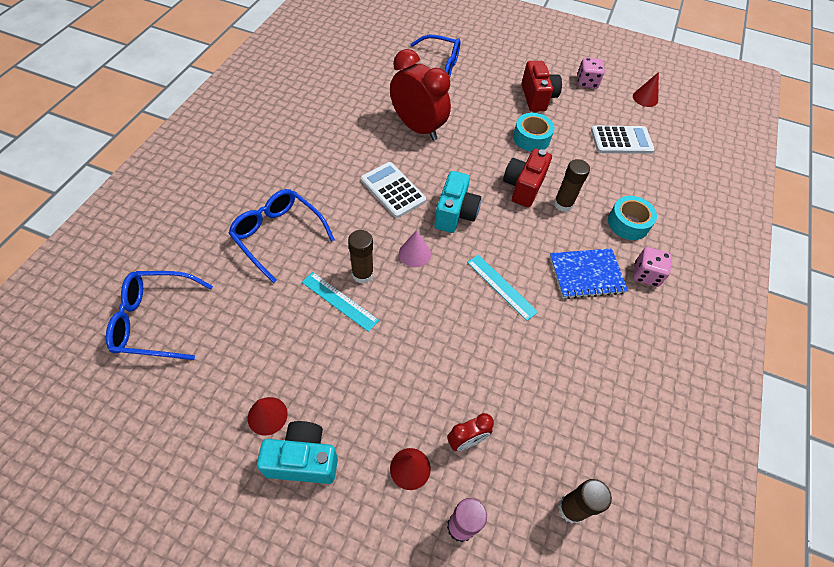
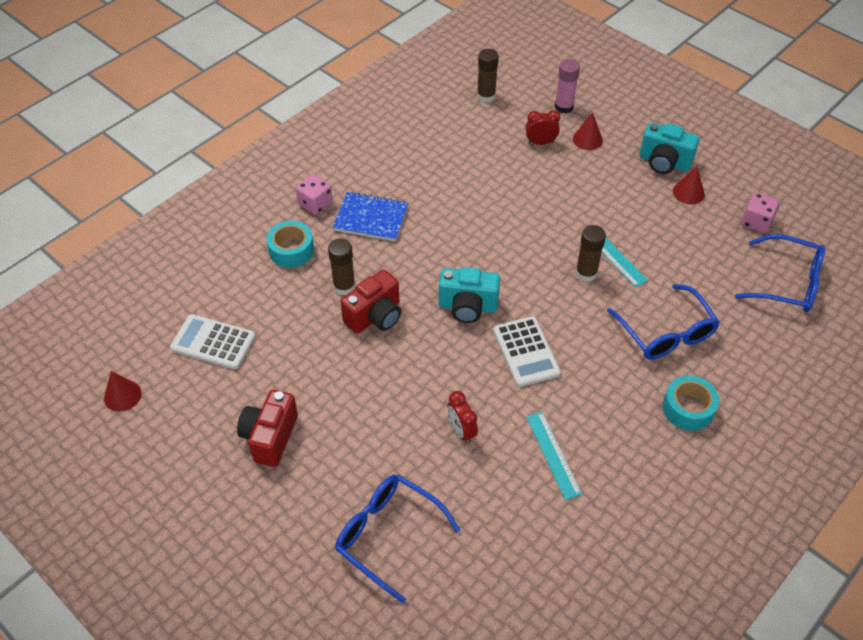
camera: 155 degrees left, 5 degrees down
(414, 253) = (528, 278): pink cone -> none
(418, 128) = (461, 431): red clock -> red clock, size x0.48
(455, 214) = (468, 306): turquoise camera -> turquoise camera turned 120 degrees counterclockwise
(501, 286) = (457, 229): turquoise ruler -> turquoise ruler (553, 454)
(531, 138) = (323, 376): turquoise tape -> turquoise tape (688, 408)
(587, 82) = (179, 445): pink dice -> pink dice (756, 222)

